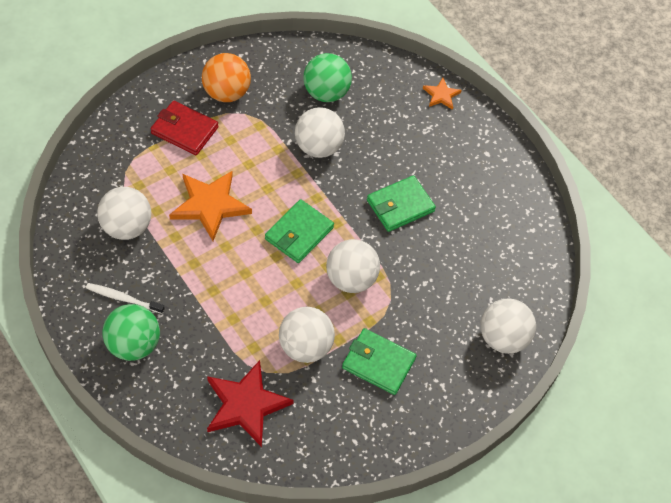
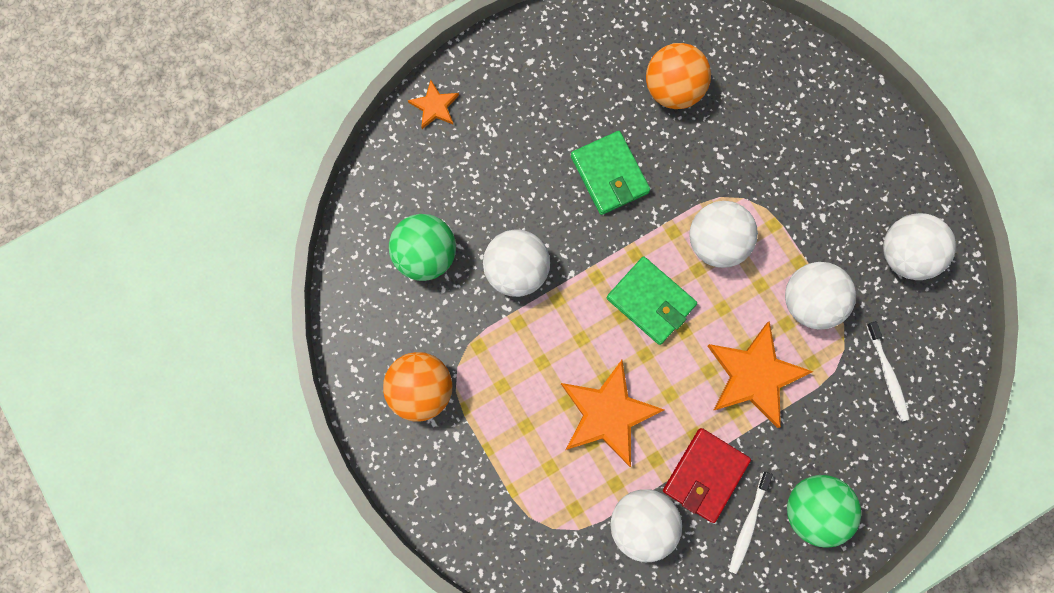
camera: 80 degrees left, 20 degrees up
(184, 130) = (485, 448): red wallet -> red wallet (705, 475)
(242, 305) = (754, 375): none -> orange star
(245, 405) = (887, 374): red star -> white toothbrush
(378, 363) = (829, 219): green wallet -> none
(478, 249) = (673, 89): none -> orange ball
(502, 338) = (792, 77): white ball -> white ball (905, 254)

